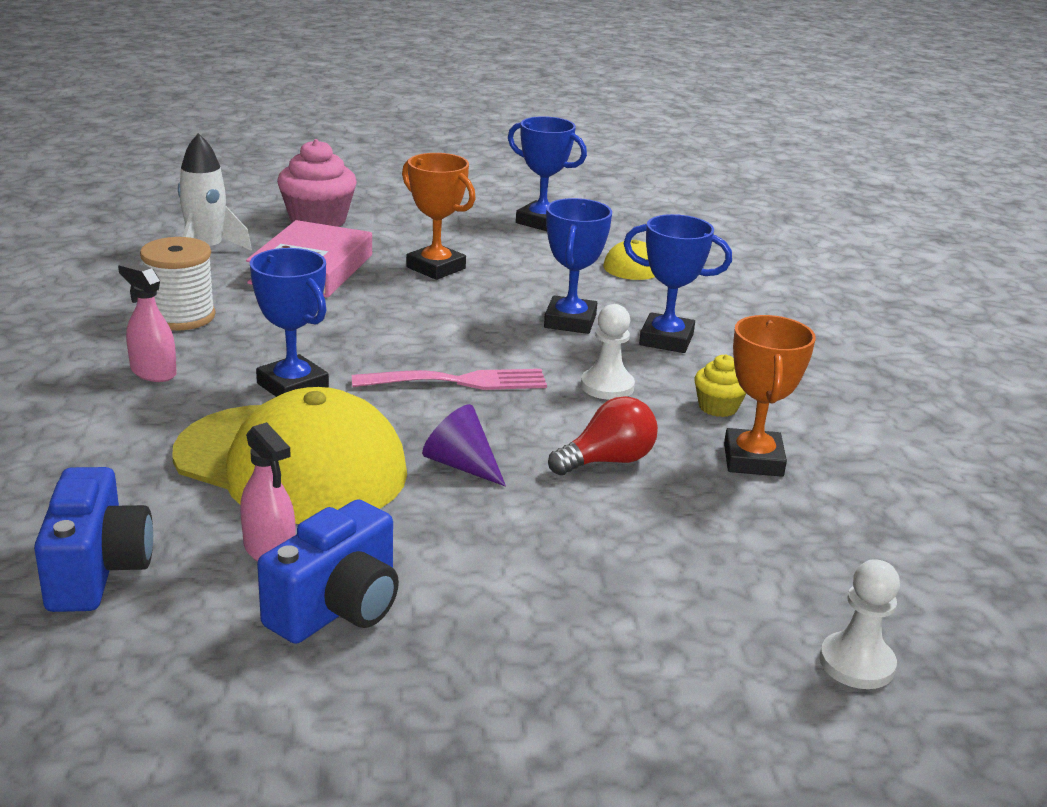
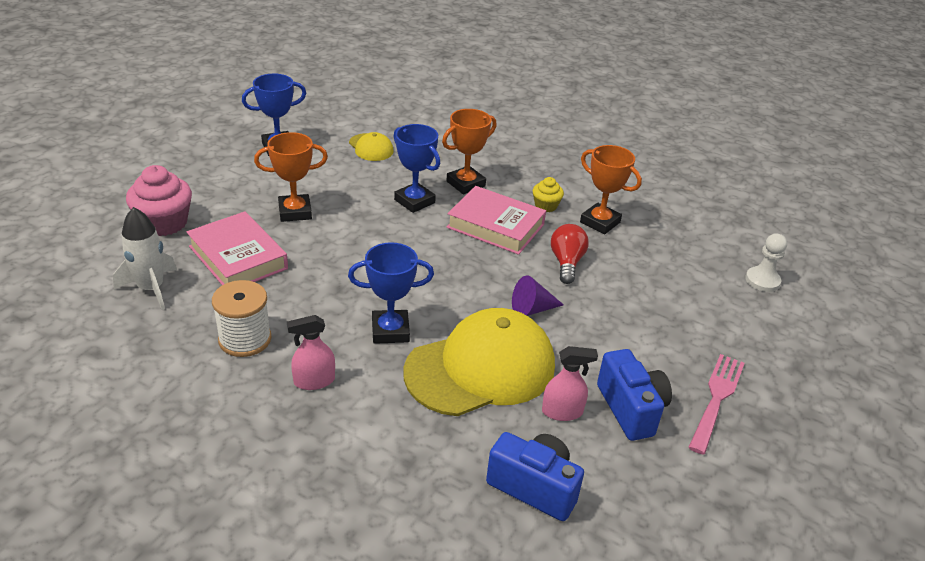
camera: 55 degrees left, 10 degrees up
(458, 381) = (444, 269): pink fork -> pink fork (716, 399)
(607, 386) = (495, 226): white pawn -> pink book
(666, 340) = (466, 184): blue trophy -> orange trophy

